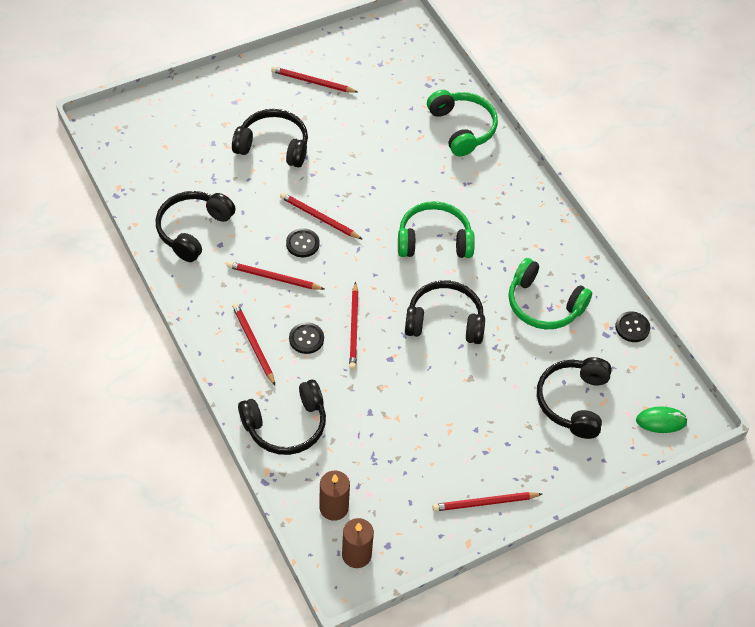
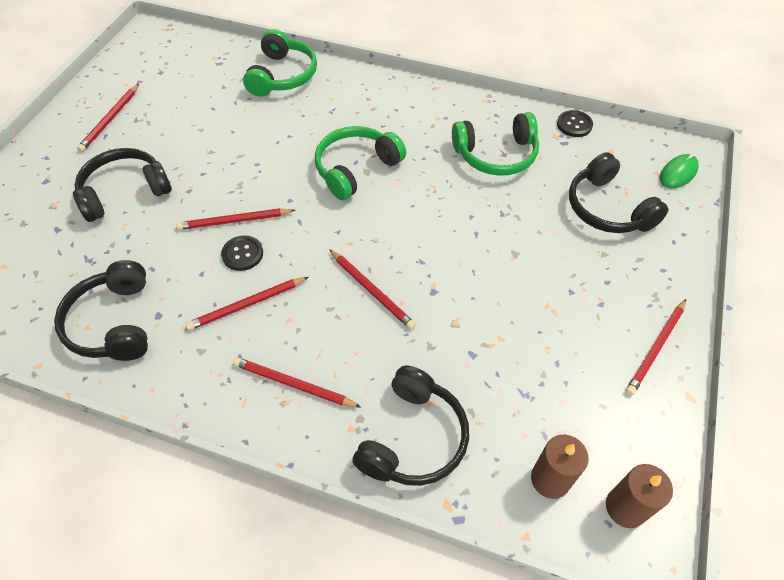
camera: 40 degrees left, 0 degrees up
(306, 339) = (339, 336): black button -> none
(312, 82) = (110, 120): red pencil -> red pencil turned 45 degrees counterclockwise
(444, 321) = (440, 224): black headphones -> none
(462, 128) = (282, 75): green headphones -> green headphones turned 75 degrees clockwise

